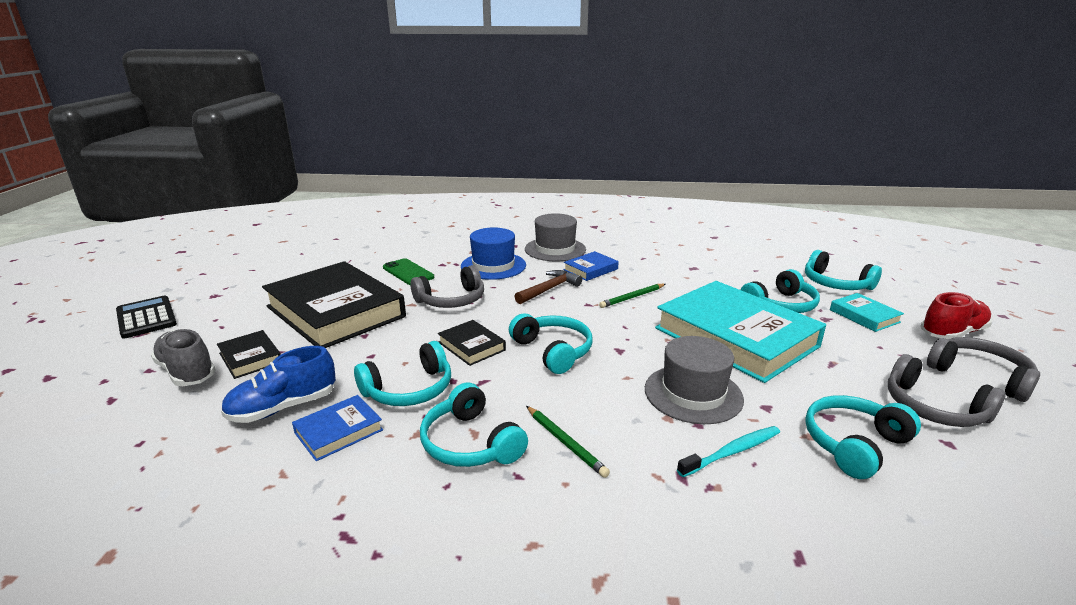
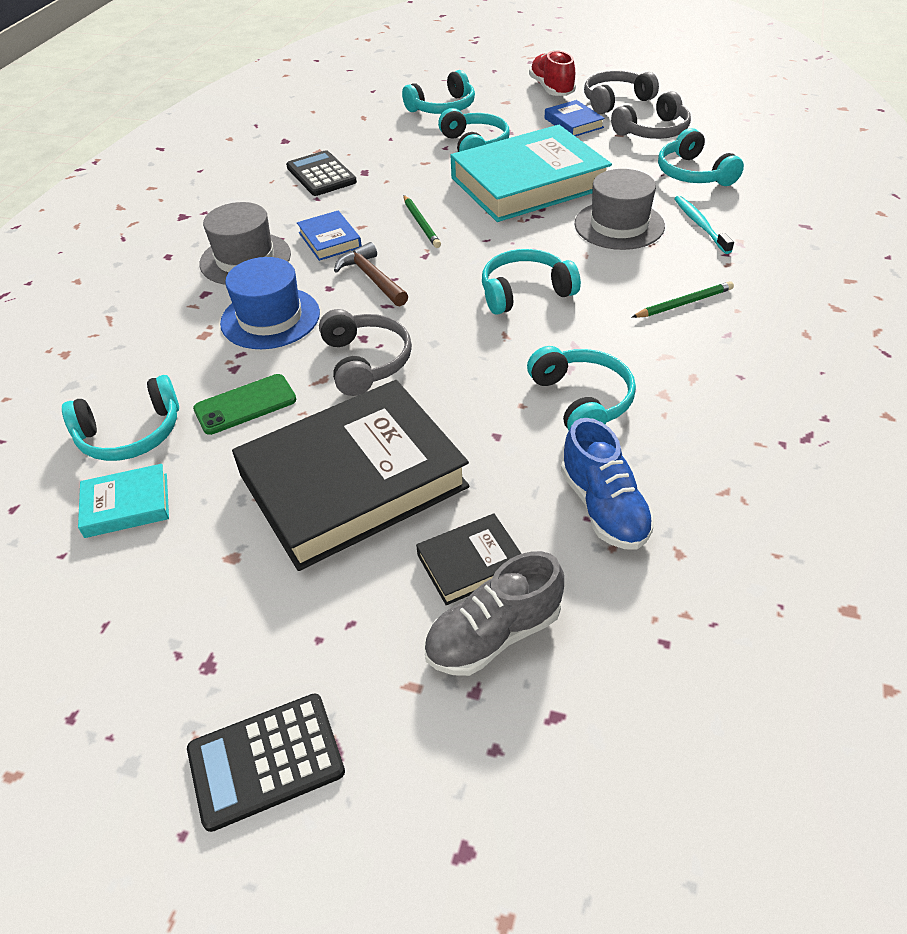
camera: 75 degrees left, 20 degrees up
(339, 431) = (656, 453): blue book -> blue book (573, 123)
(471, 346) = (498, 350): black book -> none
(471, 443) = (681, 359): turquoise headphones -> turquoise headphones (130, 434)
(676, 254) = (321, 175): none -> black calculator
(864, 316) = (511, 114): turquoise book -> turquoise book (126, 505)

